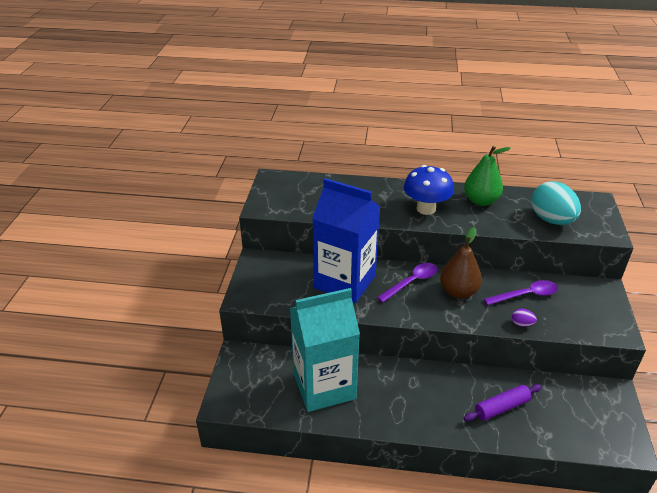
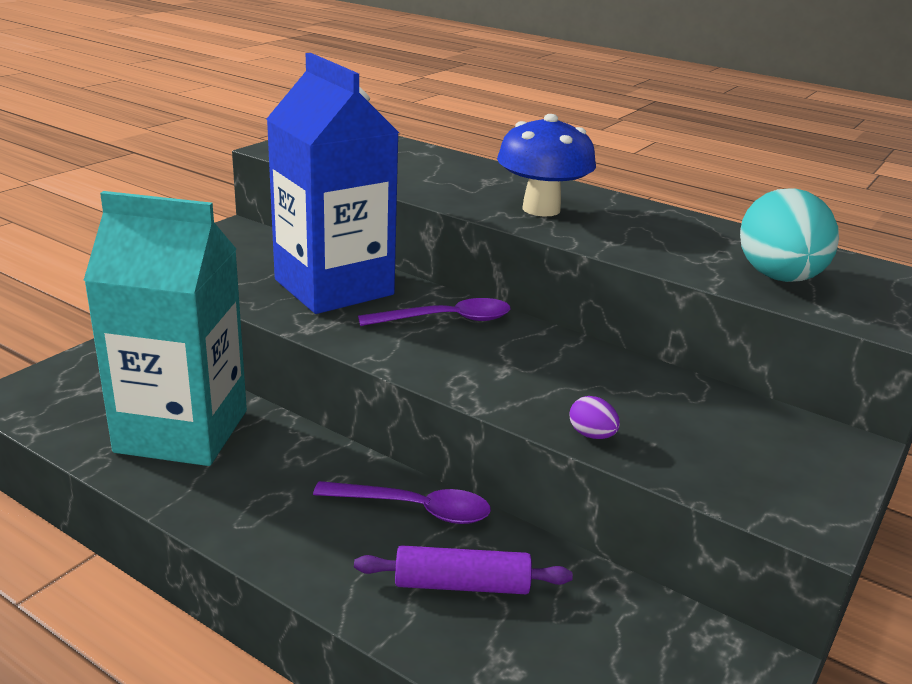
camera: 25 degrees right, 10 degrees down
(458, 292) = (517, 355): brown pear -> none
(481, 201) = (659, 225): green pear -> none
(525, 295) = (650, 400): purple spoon -> purple spoon (414, 509)

